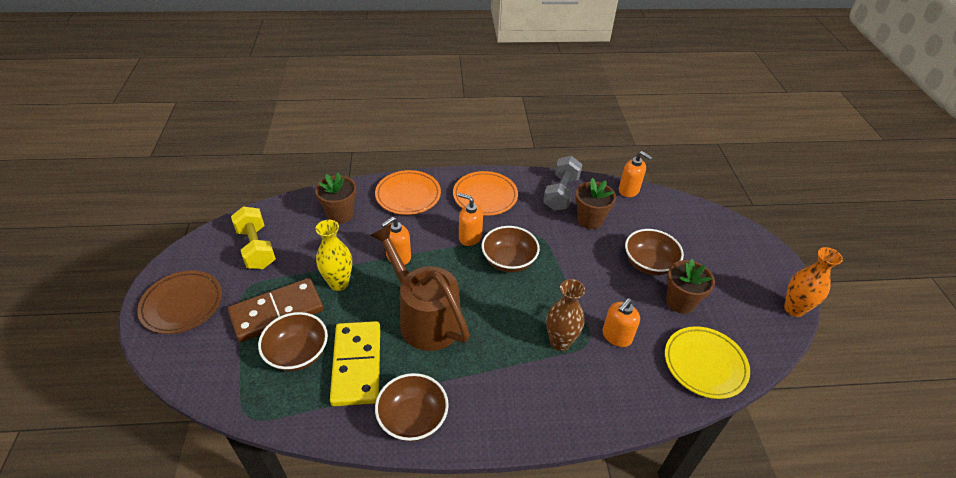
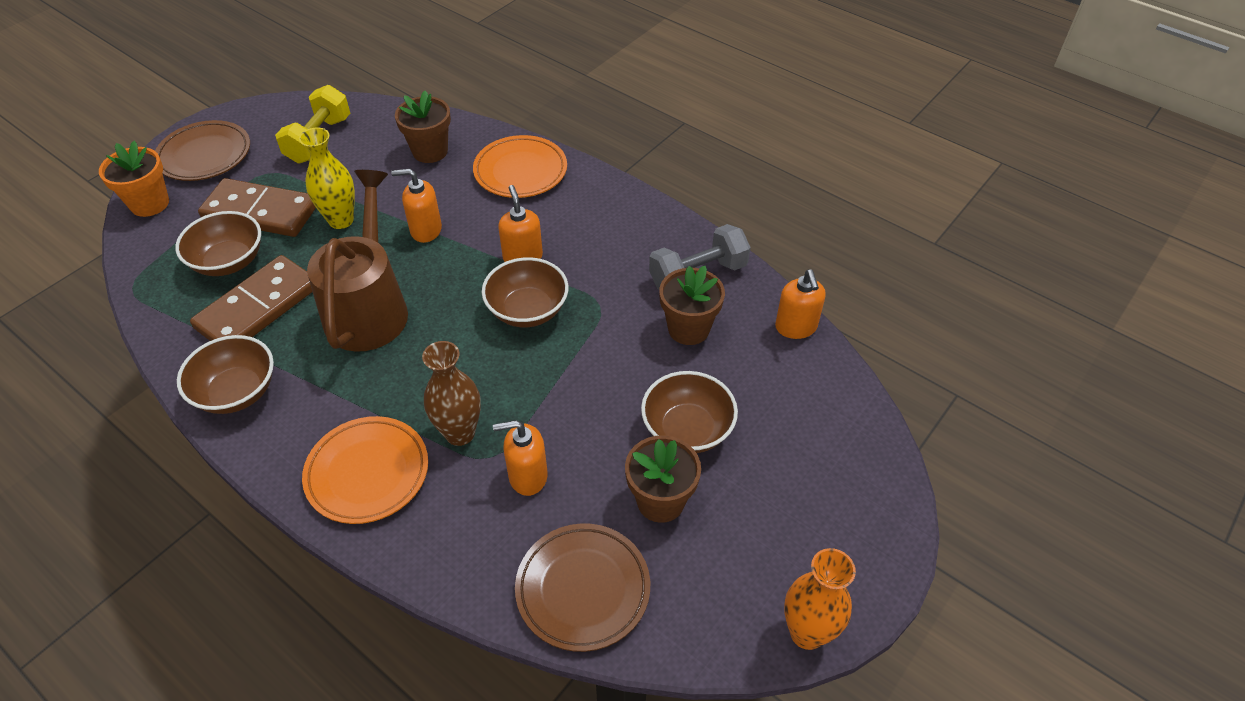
camera: 45 degrees right, 5 degrees up
(182, 359) = (150, 204): none -> orange flower pot
(356, 365) = (258, 307): yellow domino -> brown domino
(485, 196) = (601, 222): orange plate -> orange plate (367, 473)
(704, 364) = (583, 589): yellow plate -> brown plate

